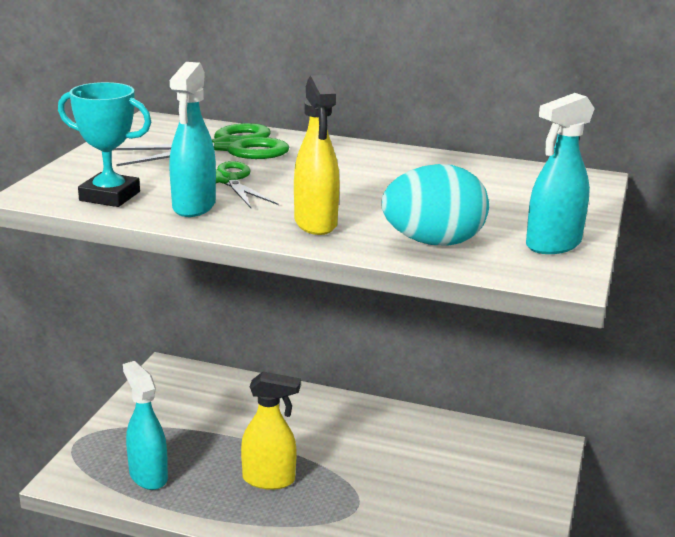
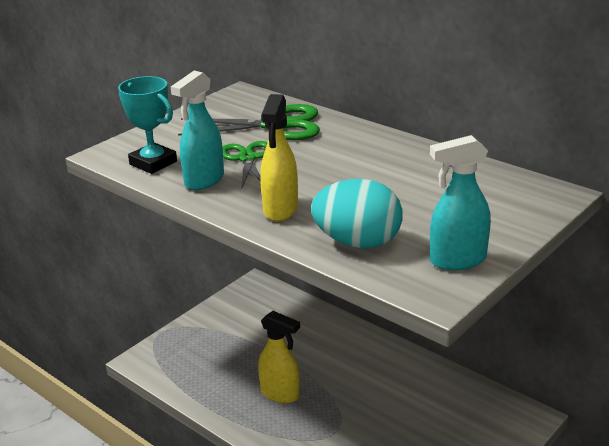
camera: 25 degrees right, 5 degrees up
(148, 476) = (196, 370): turquoise spray bottle -> none

